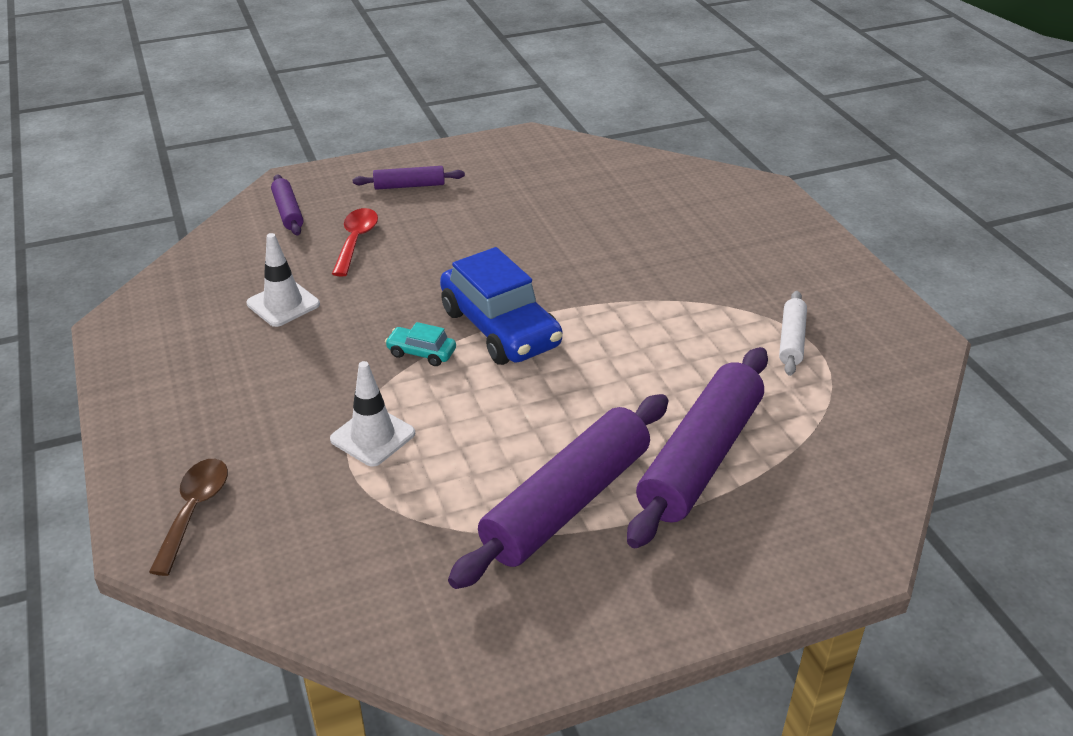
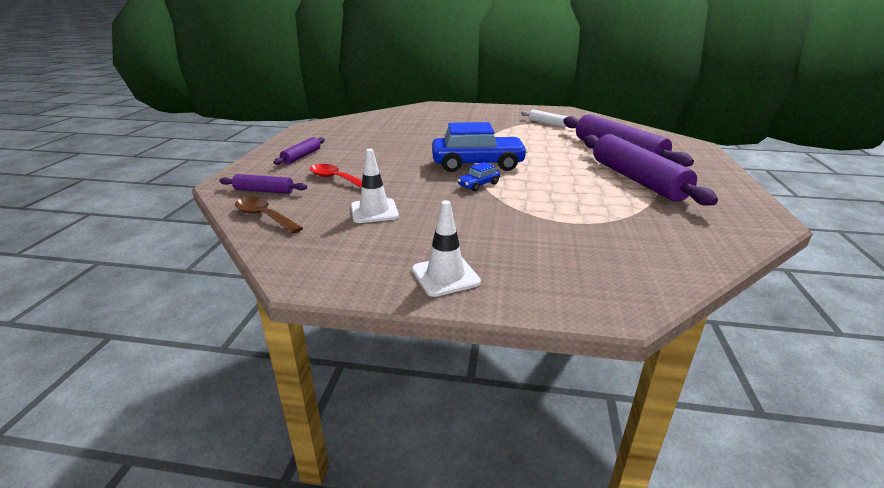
camera: 60 degrees left, 10 degrees down
(194, 511) = (589, 282): brown spoon -> brown spoon (264, 217)
(373, 436) = (548, 211): white traffic cone -> white traffic cone (445, 276)
(421, 353) = (478, 185): turquoise car -> blue car

